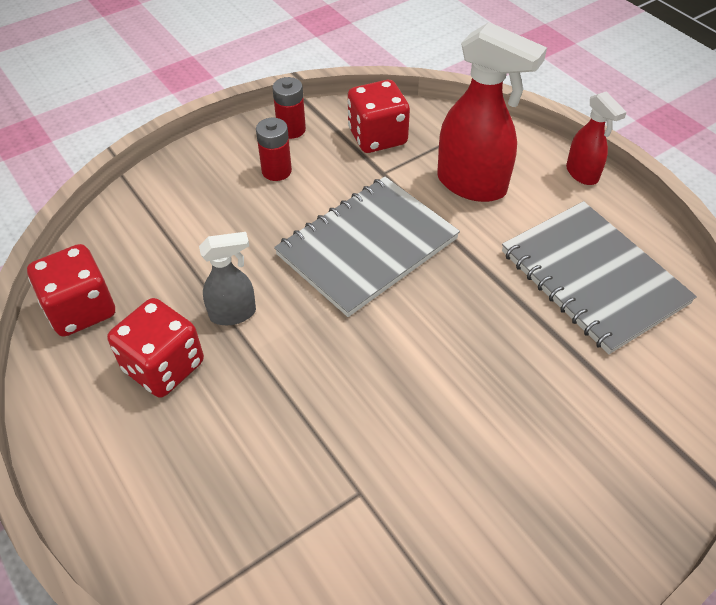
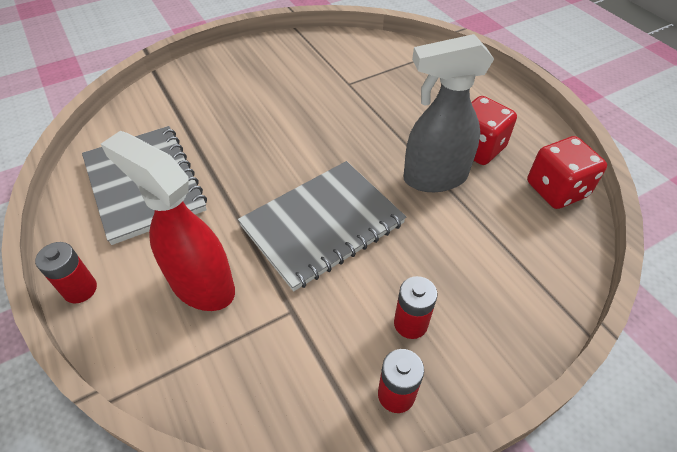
camera: 175 degrees left, 0 degrees up
(234, 314) = (433, 178): grey spray bottle -> grey spray bottle, size x1.81
(377, 137) = (287, 369): red dice -> none
(582, 174) = (80, 289): red spray bottle -> red battery

